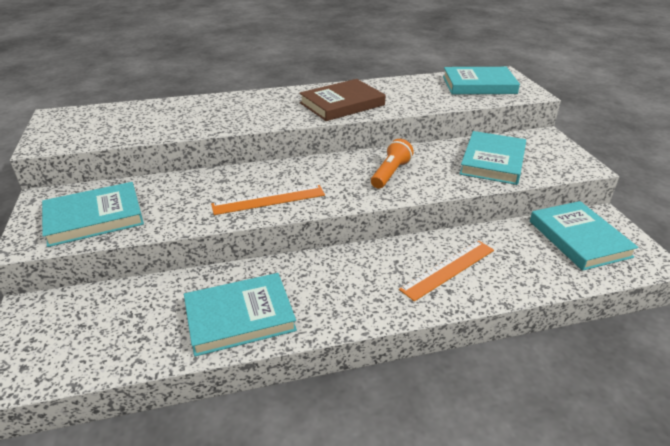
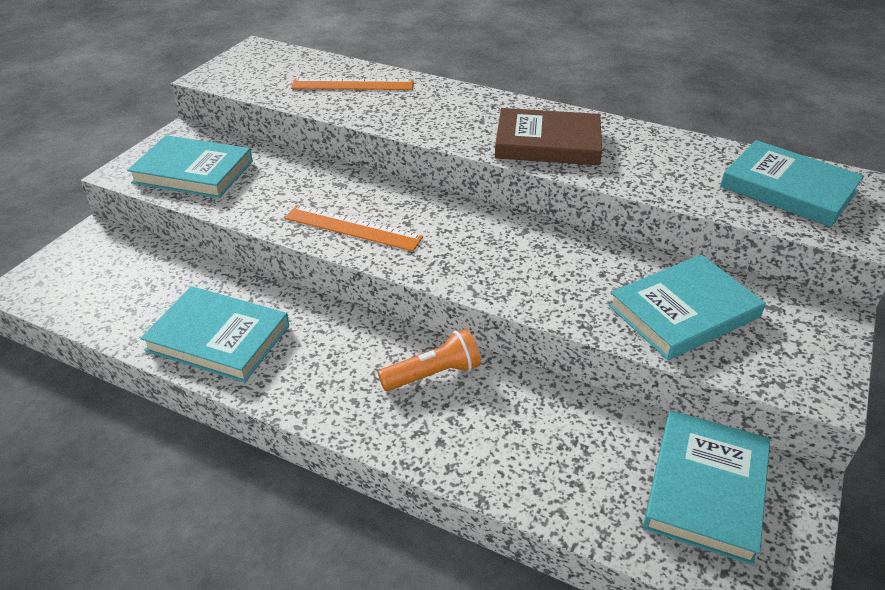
camera: 40 degrees right, 5 degrees up
(390, 173) = (523, 261): orange flashlight -> orange flashlight (433, 374)
(448, 269) = (473, 417): orange ruler -> orange ruler (352, 84)

